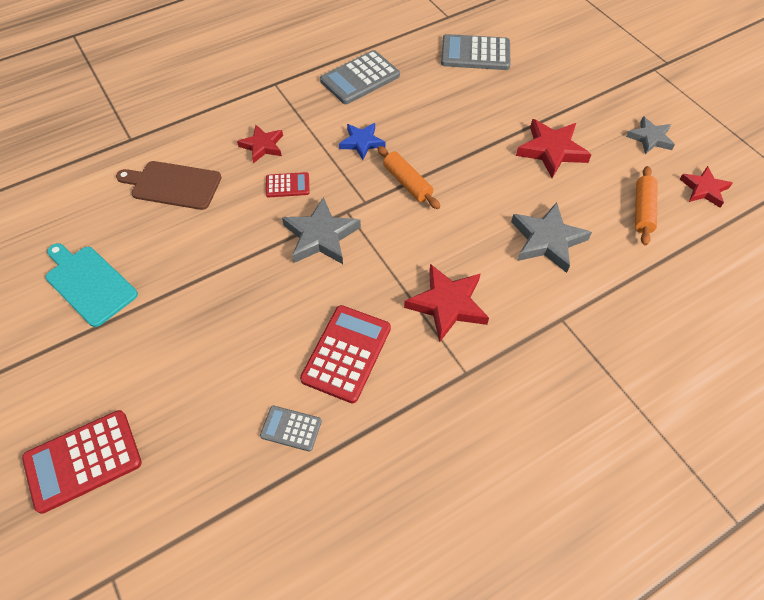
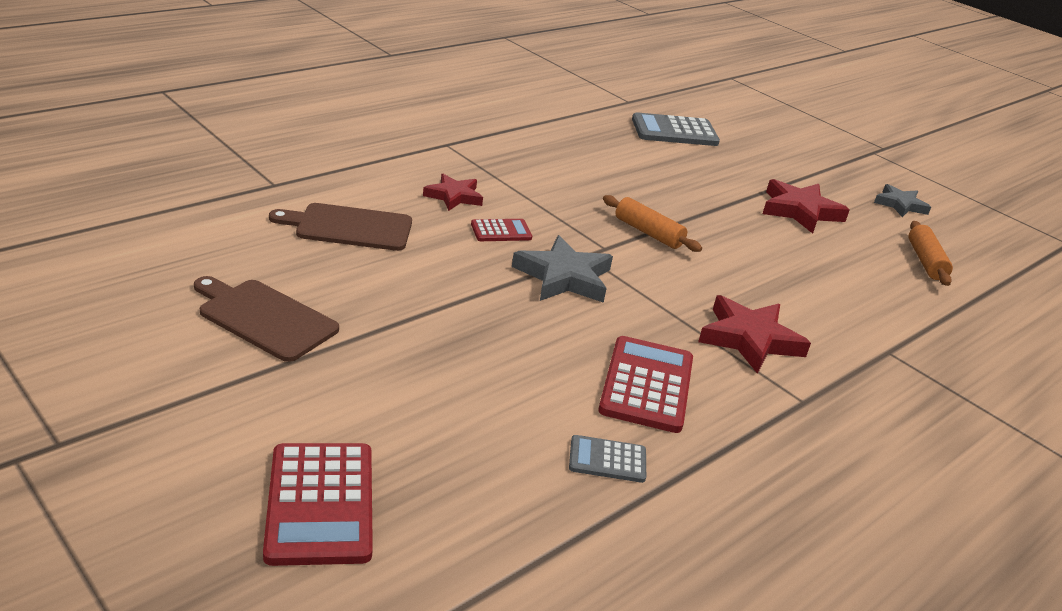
camera: 15 degrees left, 25 degrees down
(83, 461) = (321, 503): red calculator -> red calculator turned 60 degrees counterclockwise
(89, 283) = (264, 318): turquoise cutting board -> brown cutting board
(360, 78) = (550, 145): grey calculator -> none
(362, 142) = (577, 197): blue star -> none
(547, 240) = (835, 284): grey star -> none
(704, 189) = (979, 246): red star -> none

